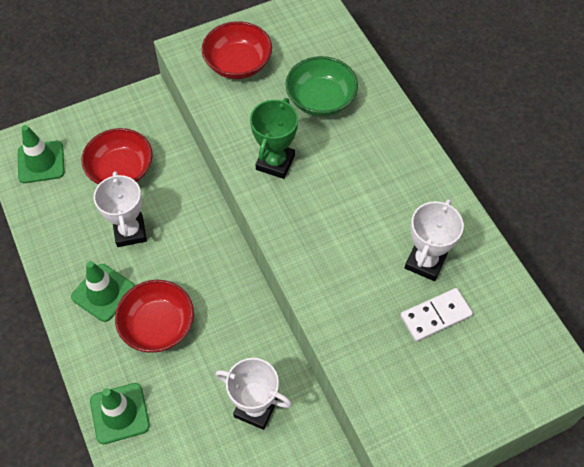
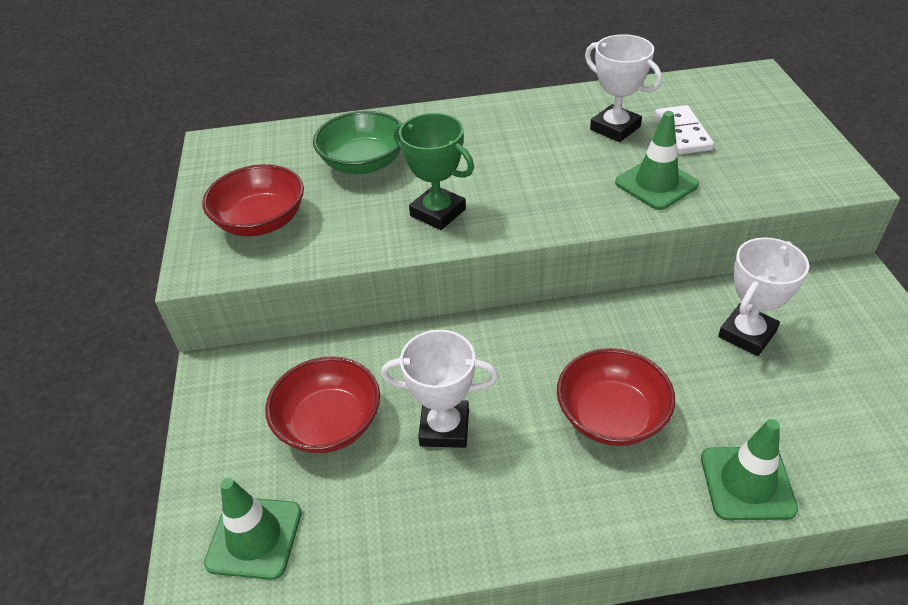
camera: 70 degrees left, 15 degrees down
(103, 292) = (540, 477): green traffic cone -> green traffic cone (656, 184)

